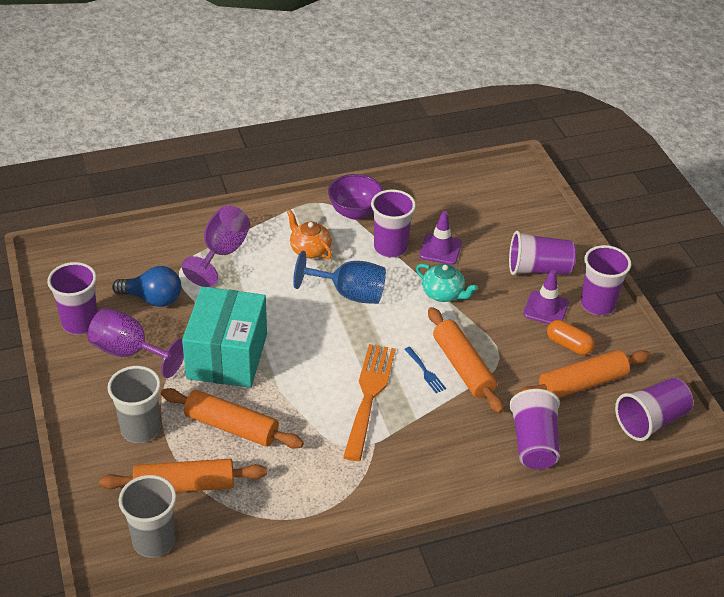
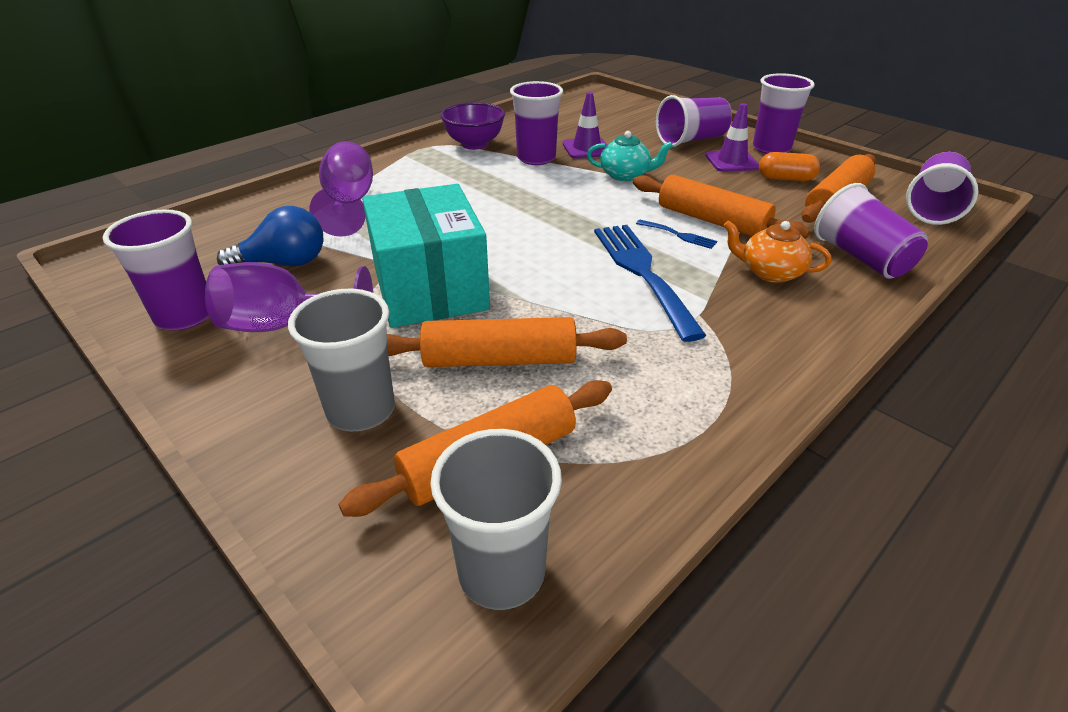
camera: 25 degrees left, 5 degrees down
(309, 250) = (451, 178): orange teapot -> orange teapot (770, 272)
(349, 294) = (528, 199): blue goblet -> none
(369, 395) = (642, 273): orange fork -> blue fork

